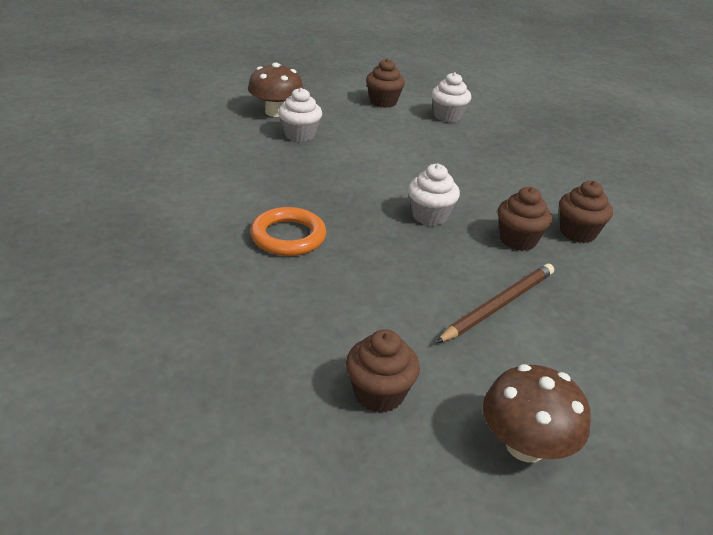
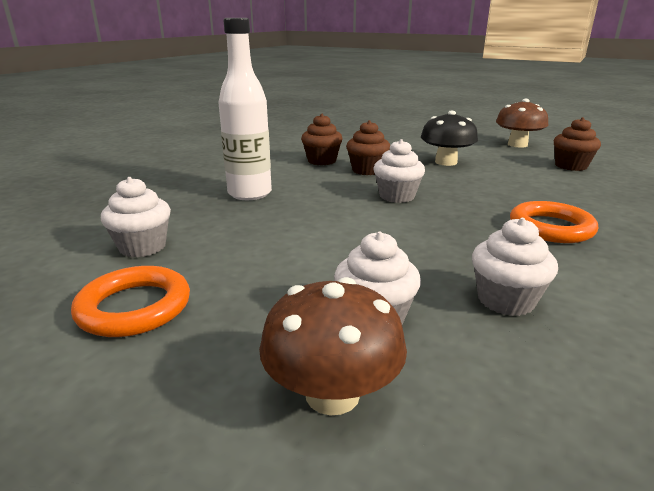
camera: 125 degrees left, 10 degrees down
(259, 166) = (505, 300): none -> white cupcake
(383, 102) = (134, 307): brown cupcake -> orange ring
(499, 305) = (446, 162): brown pencil -> black mushroom
(507, 167) = (250, 194): none -> white bottle

